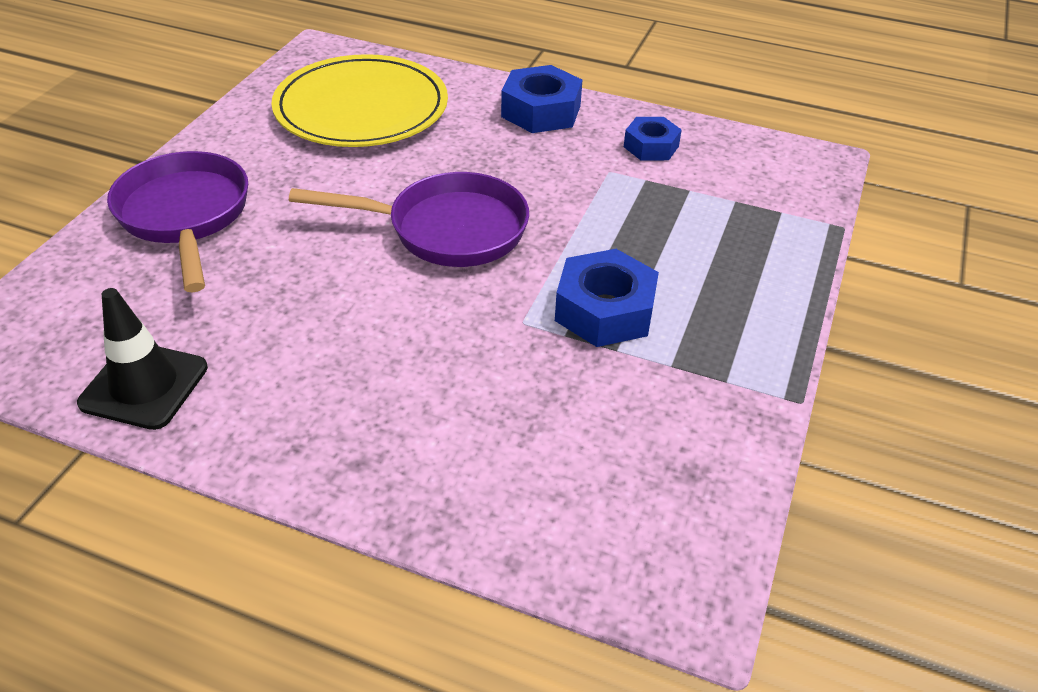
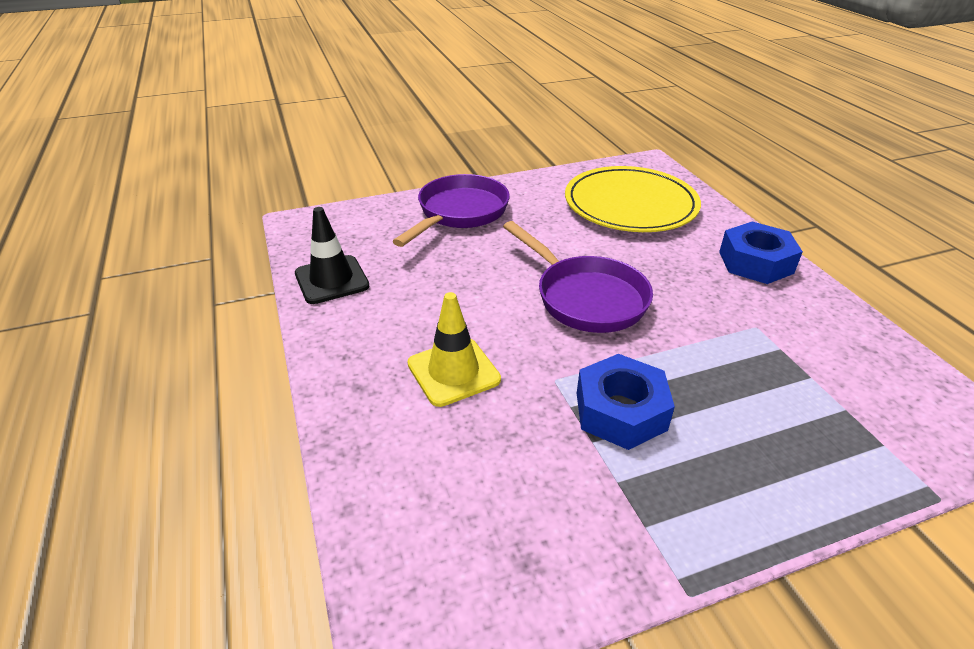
camera: 50 degrees right, 5 degrees down
(428, 380) = (453, 372): none -> yellow traffic cone
(651, 146) = (818, 329): blue nut -> none

